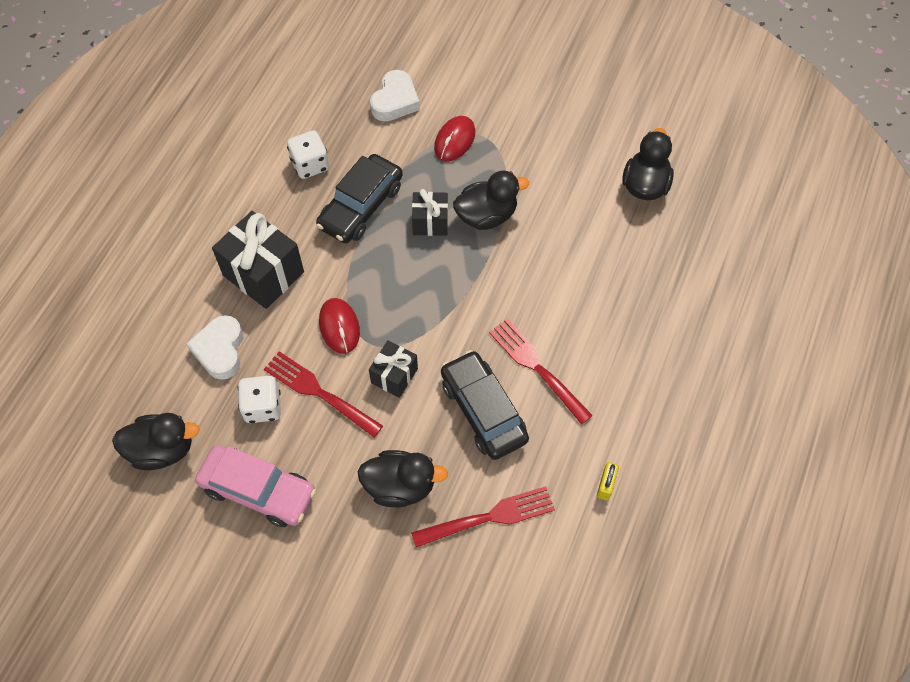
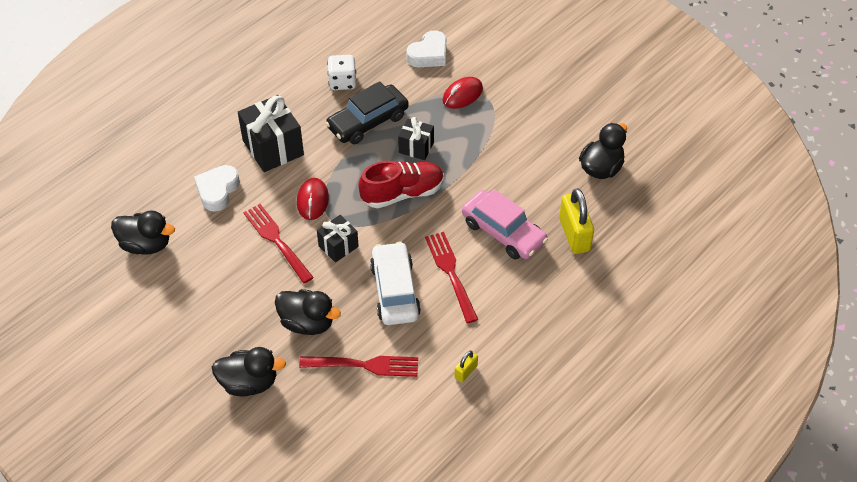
camera: 20 degrees right, 10 degrees down
(258, 490) = (202, 293): pink car -> pink car (503, 232)
(262, 407) = (231, 238): white dice -> none
(439, 285) = (402, 193): none -> red shoe
(483, 410) = (395, 291): black car -> white car
(486, 215) = (462, 155): black duck -> black duck (249, 383)
(651, 275) = (574, 234): none -> yellow padlock

